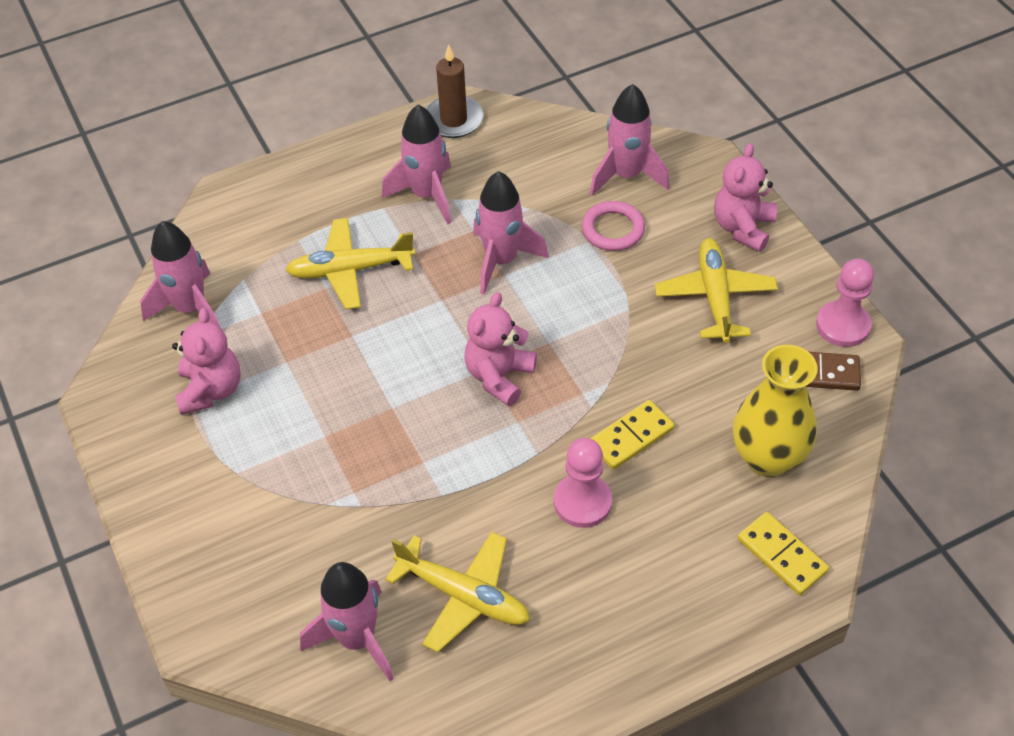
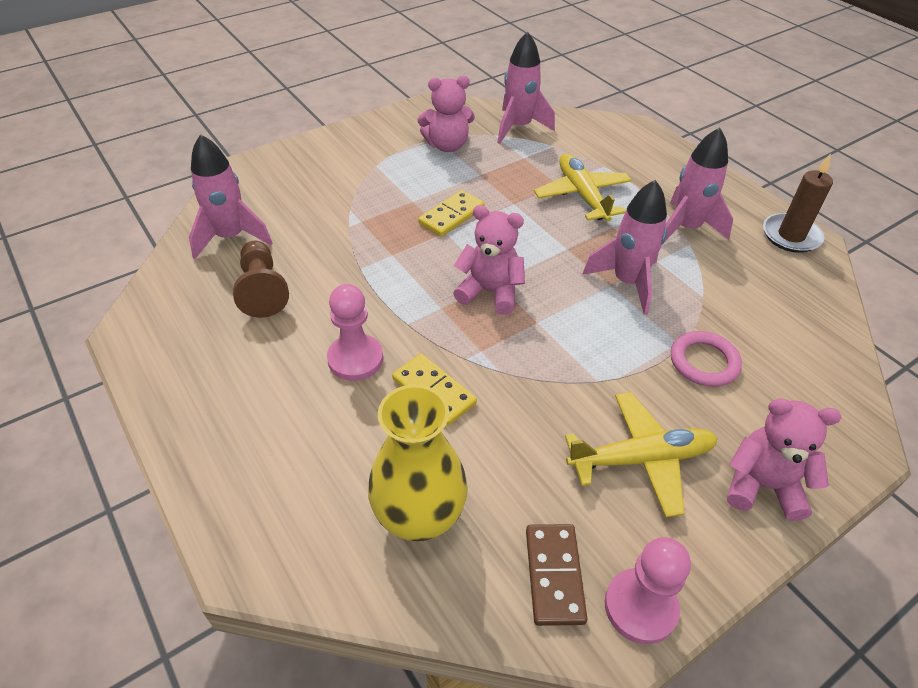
camera: 80 degrees right, 5 degrees down
(463, 596) = (262, 290): yellow plane -> brown pawn
(626, 175) = (789, 369): pink rocket -> none
(781, 555) = (289, 532): yellow domino -> yellow domino (451, 216)

